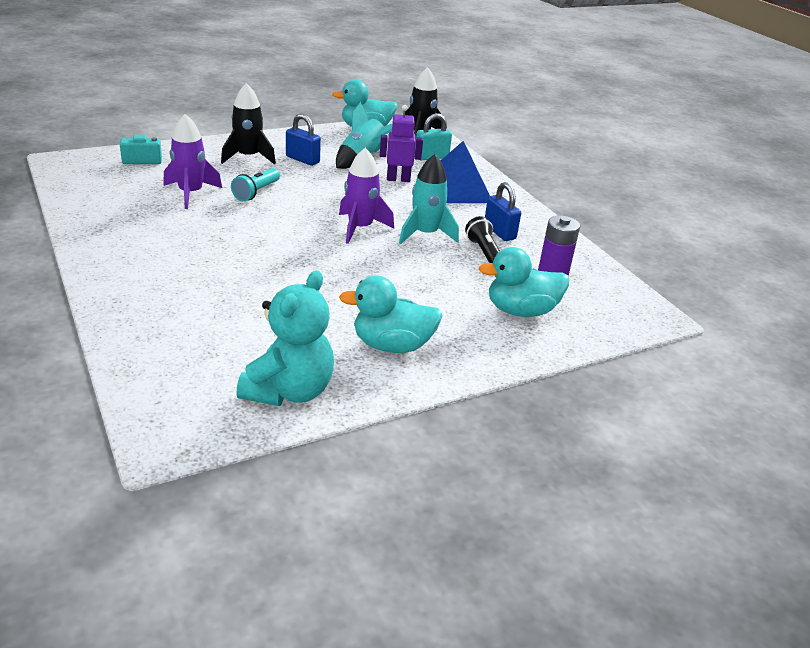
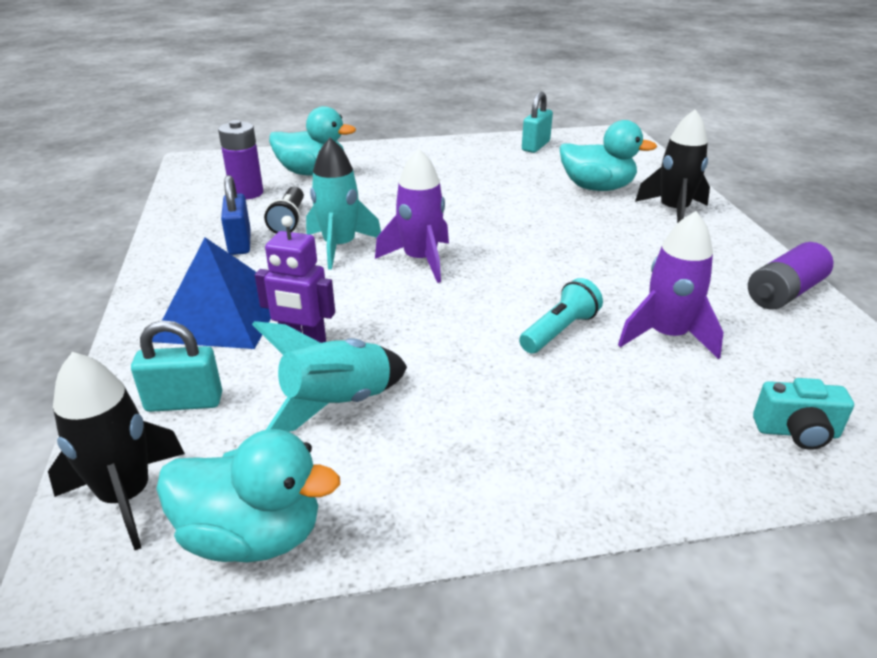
camera: 160 degrees left, 0 degrees up
(93, 222) = (784, 293): none -> purple battery
(248, 157) = (576, 428): black rocket -> black rocket (673, 211)
(289, 391) = (535, 146): turquoise teddy bear -> turquoise padlock
(302, 159) = (462, 412): blue padlock -> none
(392, 345) = (447, 161): turquoise duck -> turquoise duck (597, 188)

